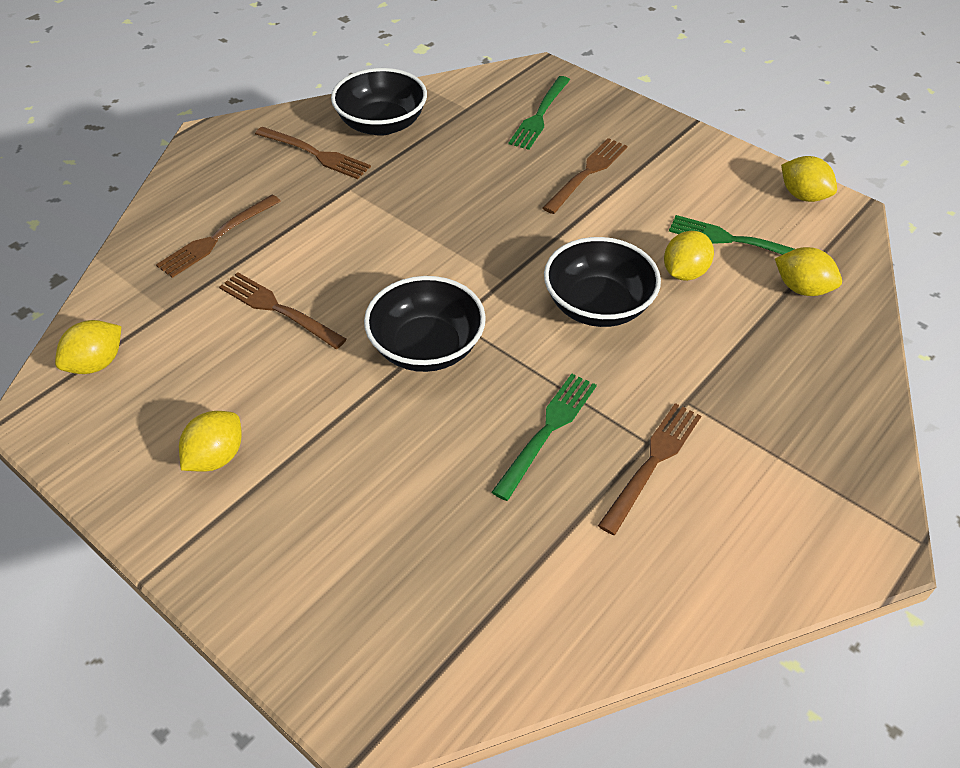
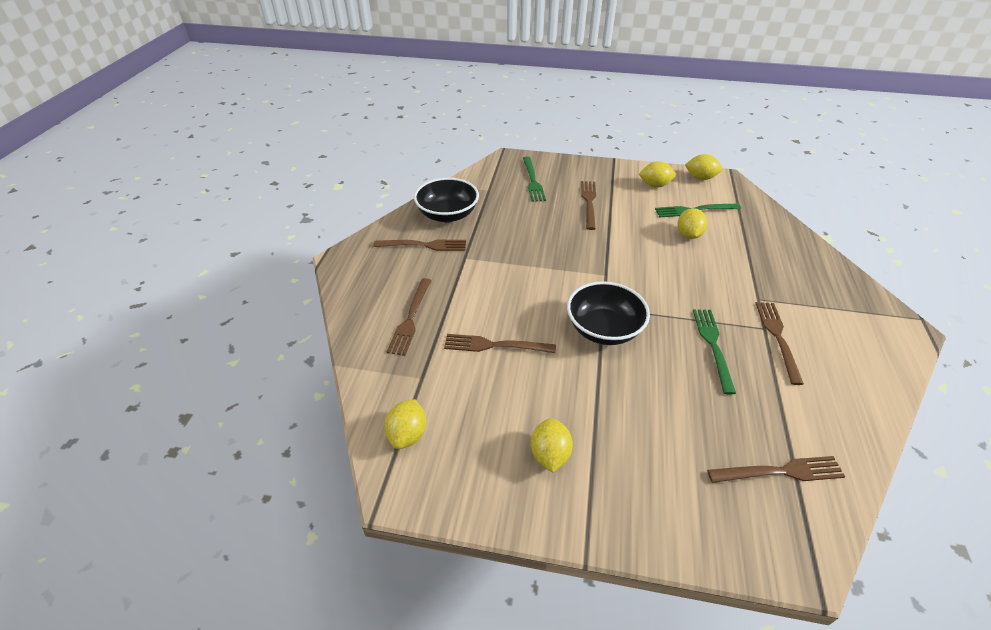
camera: 30 degrees left, 5 degrees down
(461, 615) = (781, 471): none -> brown fork
(598, 305) = (666, 268): black bowl -> none
(802, 288) = (747, 222): yellow lemon -> yellow lemon (654, 185)

